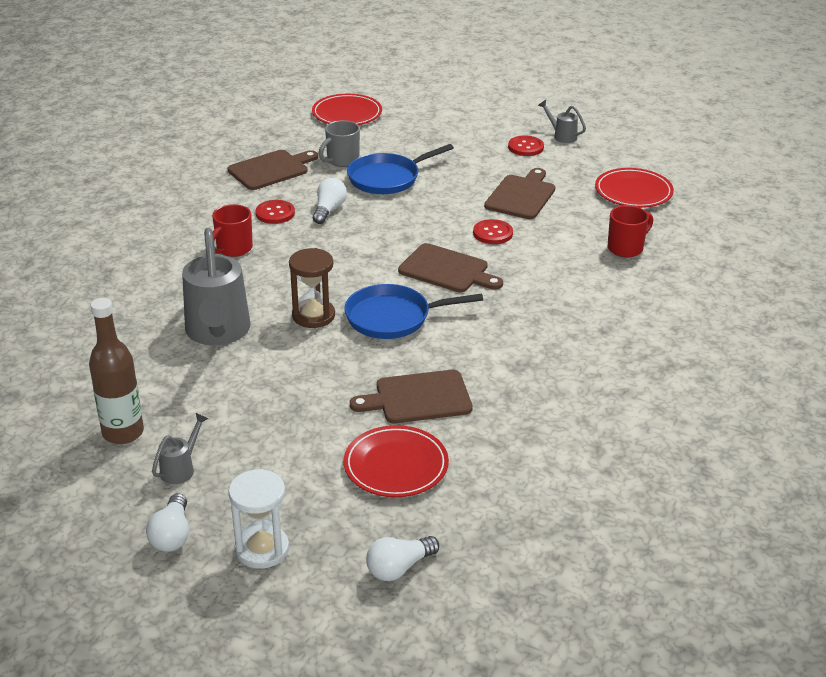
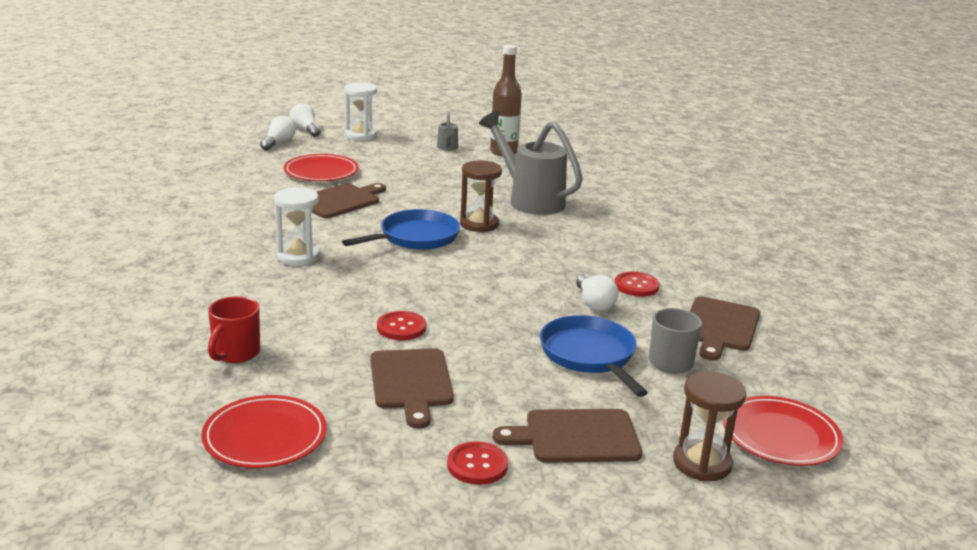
camera: 145 degrees right, 10 degrees down
(172, 535) = (414, 131): white light bulb -> white light bulb (305, 129)
(233, 249) = (617, 249): red mug -> none
(387, 178) = (589, 355): blue pan -> blue pan turned 45 degrees counterclockwise
(408, 116) = (702, 463): none -> brown hourglass
(447, 270) = (410, 282): brown cutting board -> brown cutting board (576, 437)
(521, 327) = (298, 256): none -> white hourglass
(561, 136) = (444, 510): grey watering can -> none

